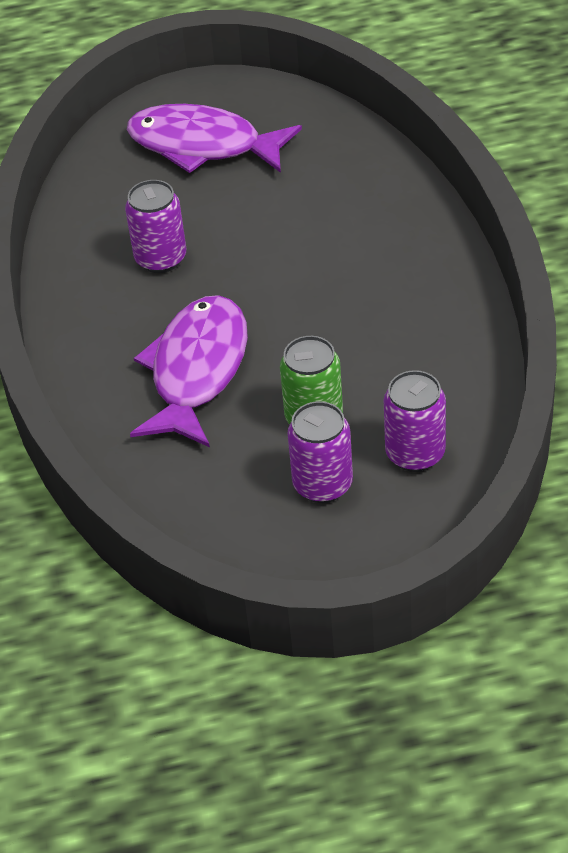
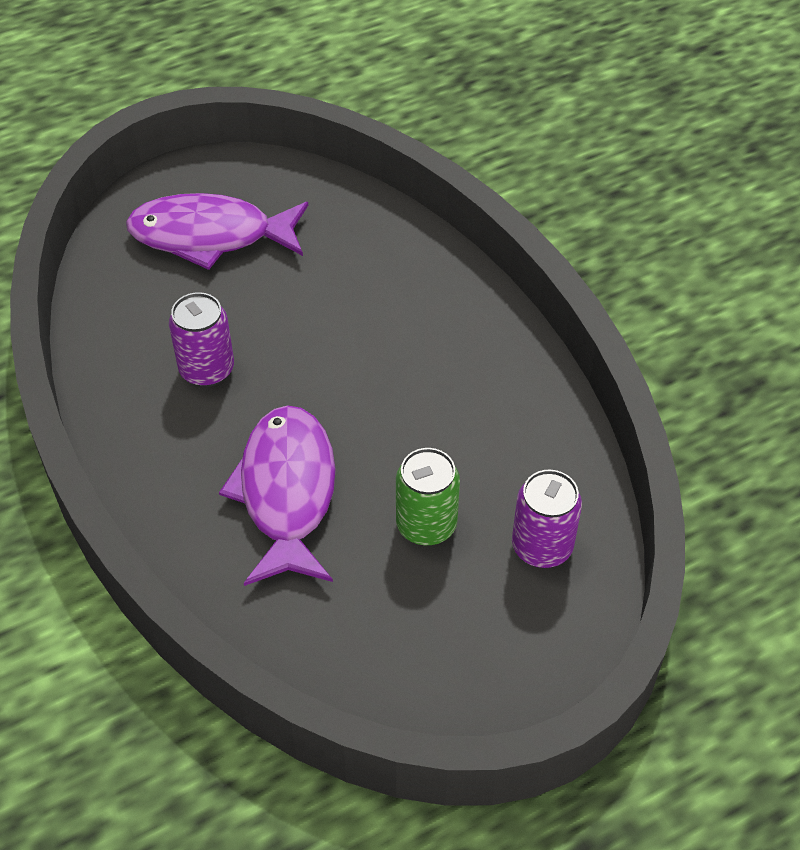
camera: 20 degrees left, 5 degrees up
(322, 484) = (461, 600): purple can -> none

